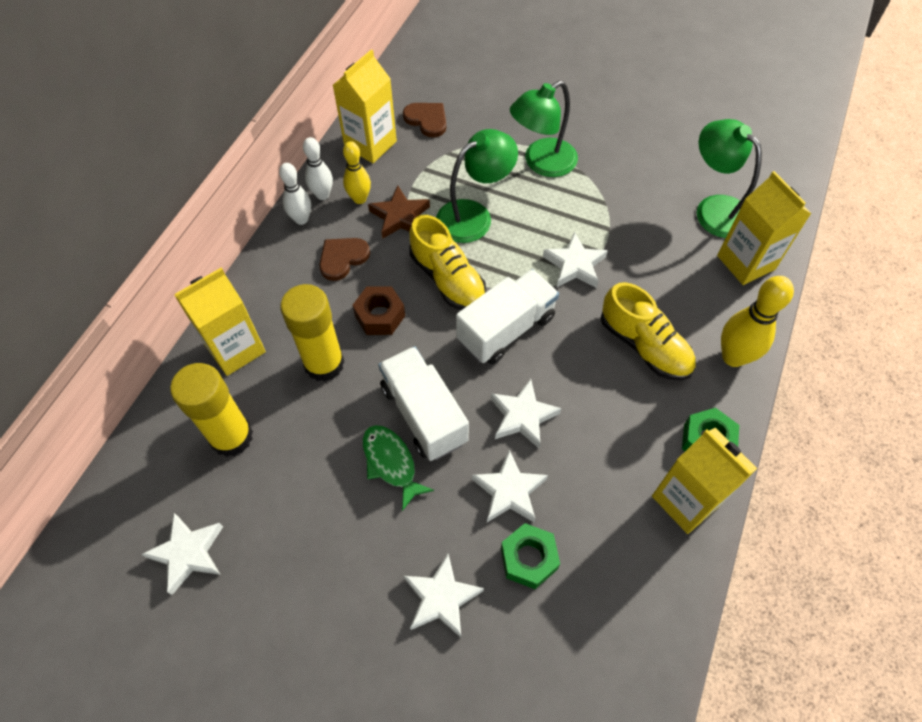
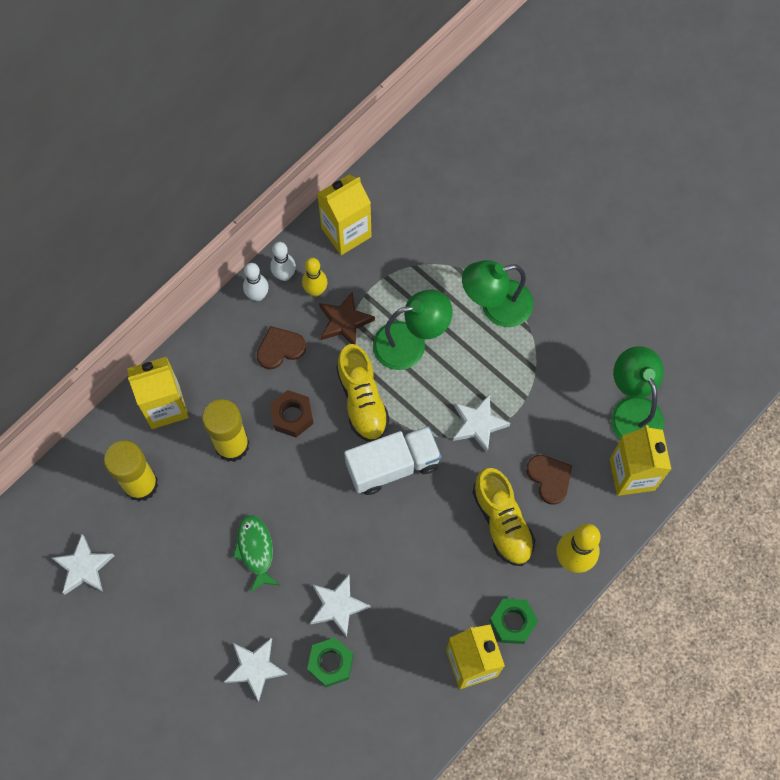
camera: 20 degrees right, 10 degrees up
(424, 414) = (296, 518): white truck -> none
(427, 120) = (408, 221): brown heart -> brown heart (549, 478)
(522, 416) = (374, 548): white star -> none

